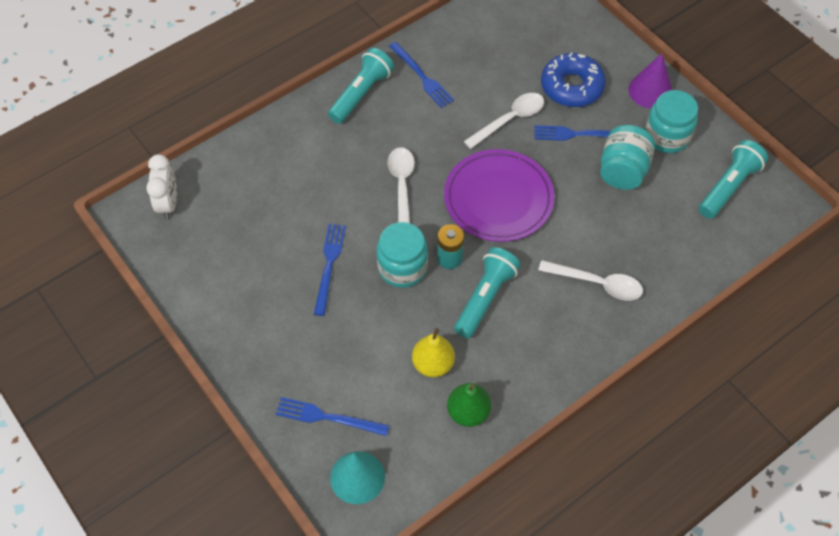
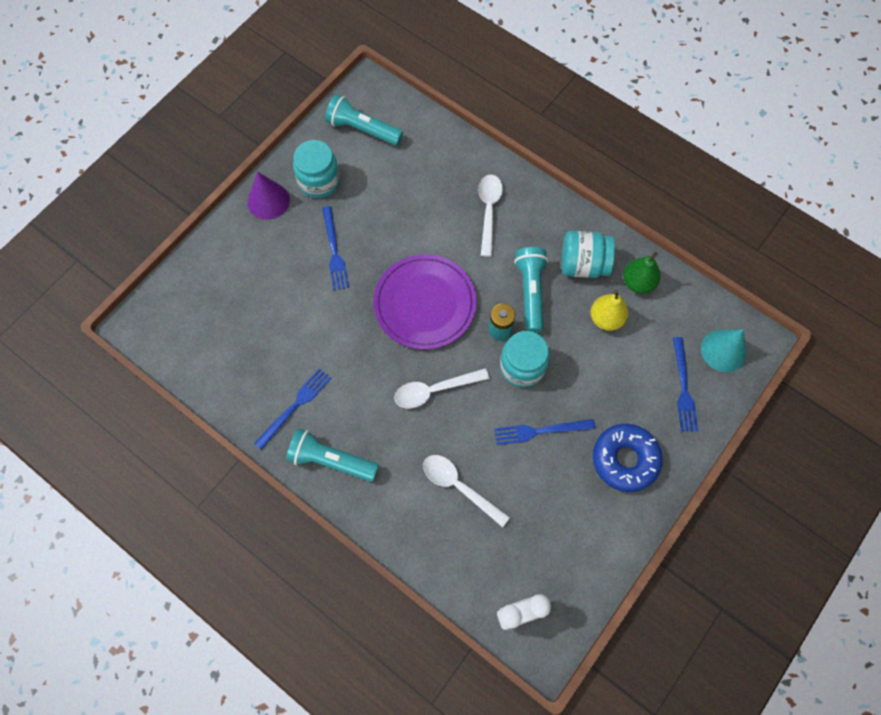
camera: 105 degrees left, 10 degrees up
(485, 298) = (530, 292): turquoise flashlight -> turquoise flashlight turned 75 degrees clockwise
(510, 120) = (331, 312): white spoon -> white spoon (459, 486)
(571, 87) = (278, 267): blue donut -> blue donut (625, 459)
(622, 171) = (367, 210): turquoise jar -> turquoise jar (583, 264)

